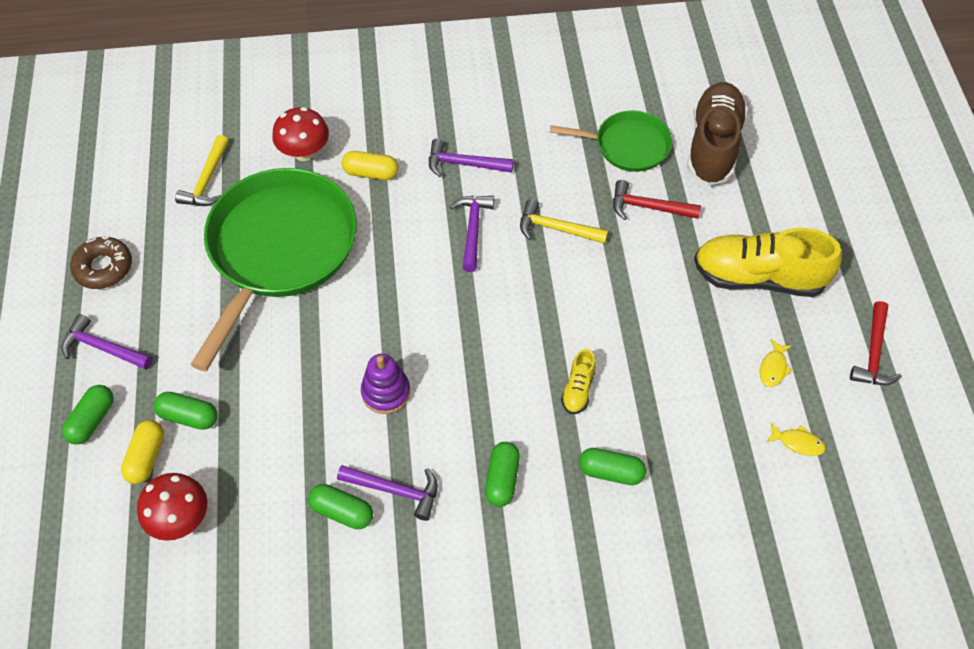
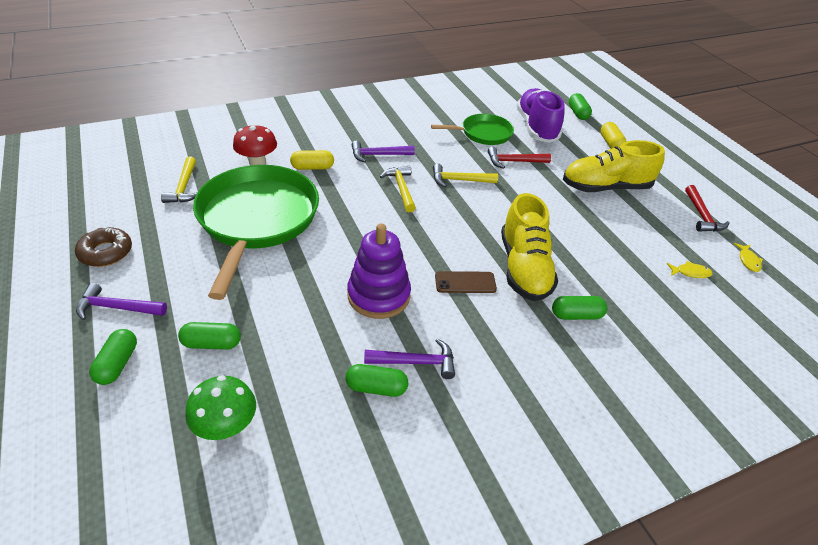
camera: 20 degrees left, 15 degrees down
(146, 457) = (179, 383): yellow capsule -> yellow capsule (610, 143)
(180, 519) = (226, 427): red mushroom -> green mushroom
(386, 392) = (379, 295): purple stacking toy -> purple stacking toy, size x1.53
(473, 229) = (401, 188): purple hammer -> yellow hammer
(495, 395) = (465, 282): none -> brown phone
(502, 479) = (498, 336): green capsule -> green capsule (578, 113)
(578, 389) = (524, 268): yellow shoe -> yellow shoe, size x2.22
(713, 145) = (536, 127): brown shoe -> purple shoe
(773, 368) = (646, 233): yellow fish -> yellow fish (748, 261)

